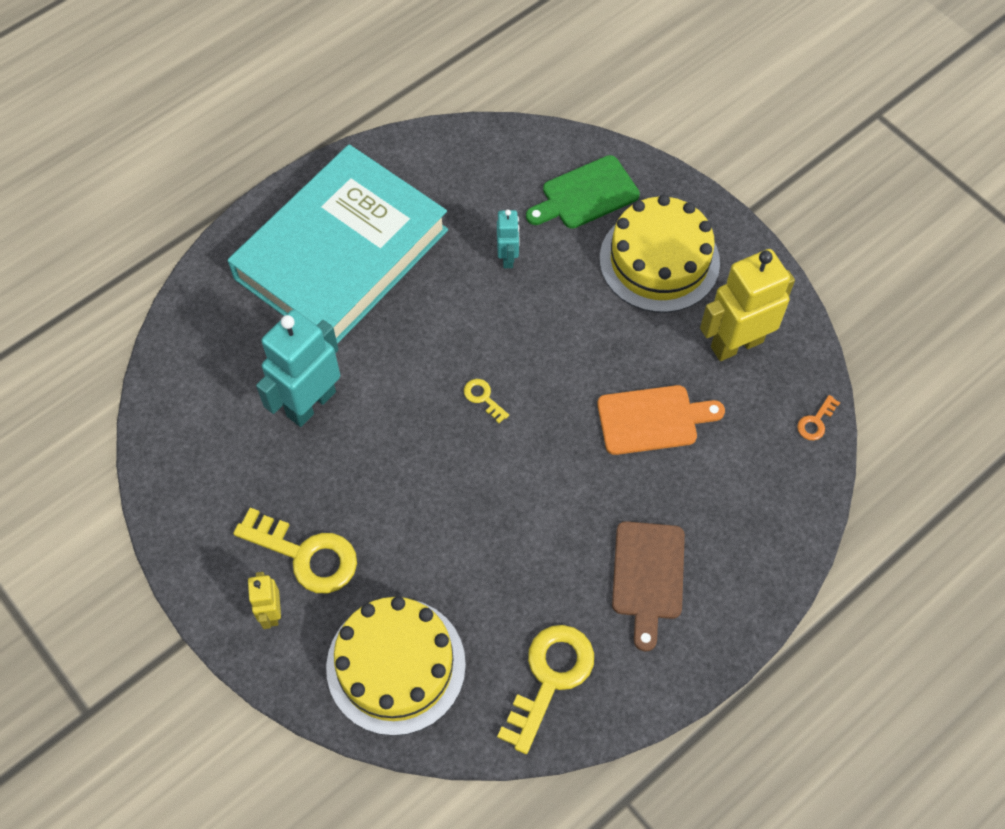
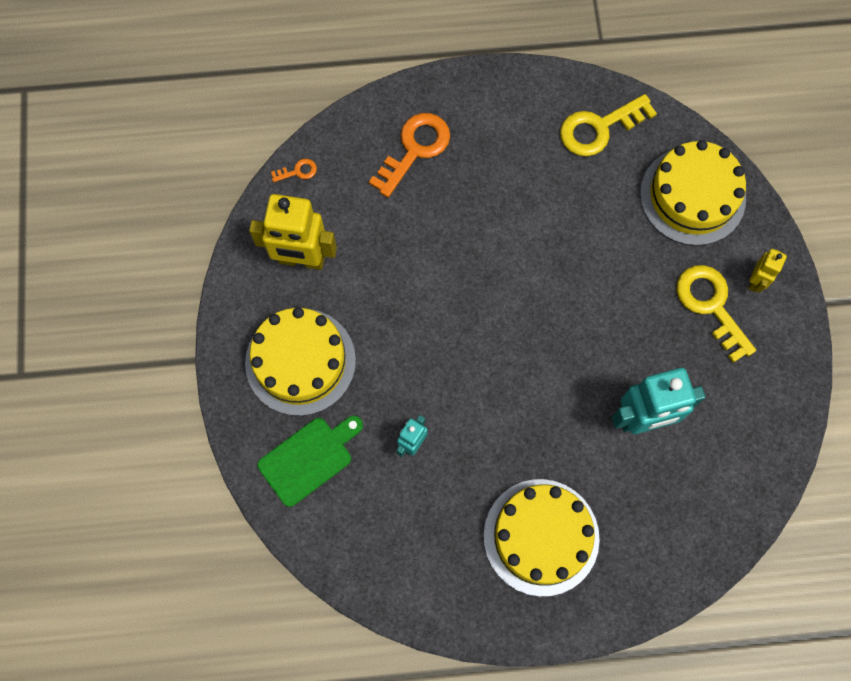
camera: 145 degrees left, 10 degrees up
(342, 254) = (541, 537): turquoise book -> yellow cake
(483, 398) = (512, 339): yellow key -> none
(585, 194) = (309, 458): green cutting board -> green cutting board turned 45 degrees counterclockwise
(648, 576) = (492, 147): brown cutting board -> none
(653, 419) = (405, 244): orange cutting board -> none
(724, 520) = (414, 149): none -> orange key

